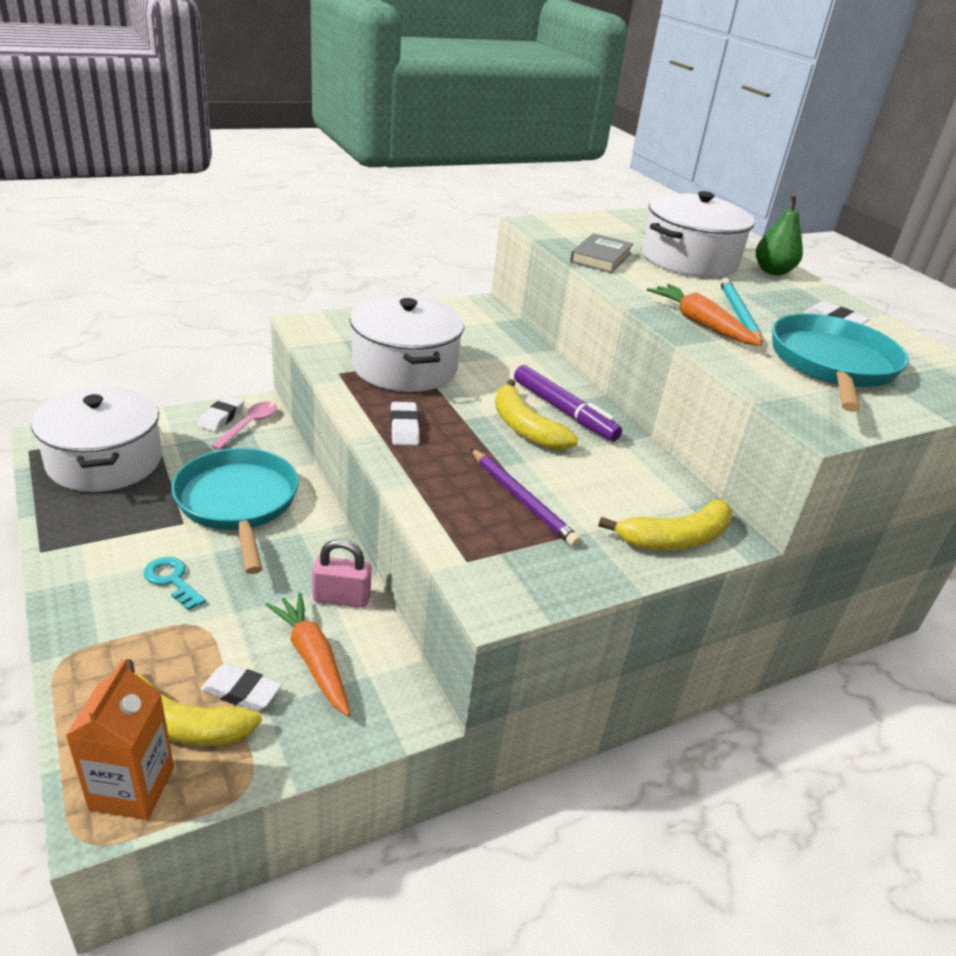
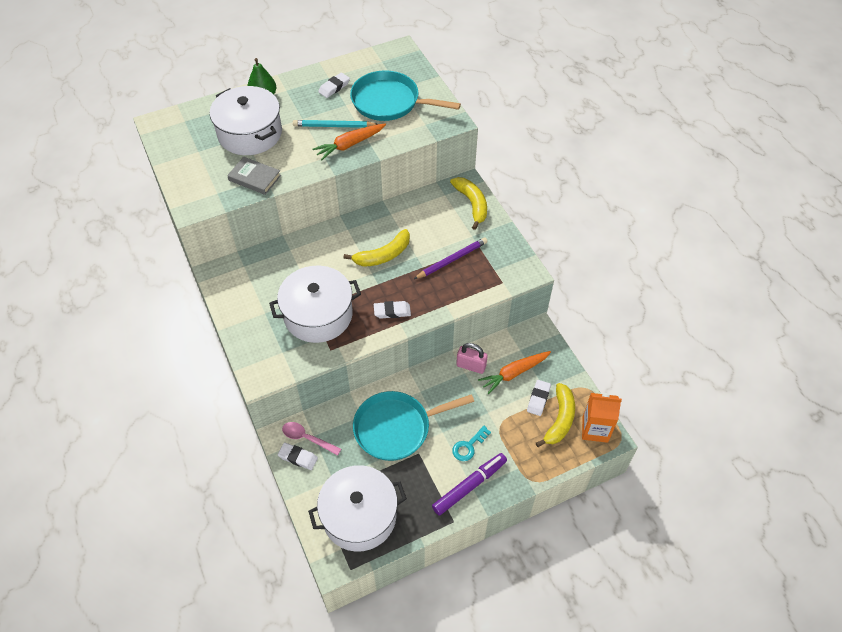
camera: 85 degrees left, 20 degrees up
(341, 598) = (471, 365): pink padlock -> pink padlock turned 75 degrees counterclockwise
(563, 411) = (362, 236): purple marker -> purple marker (469, 486)

